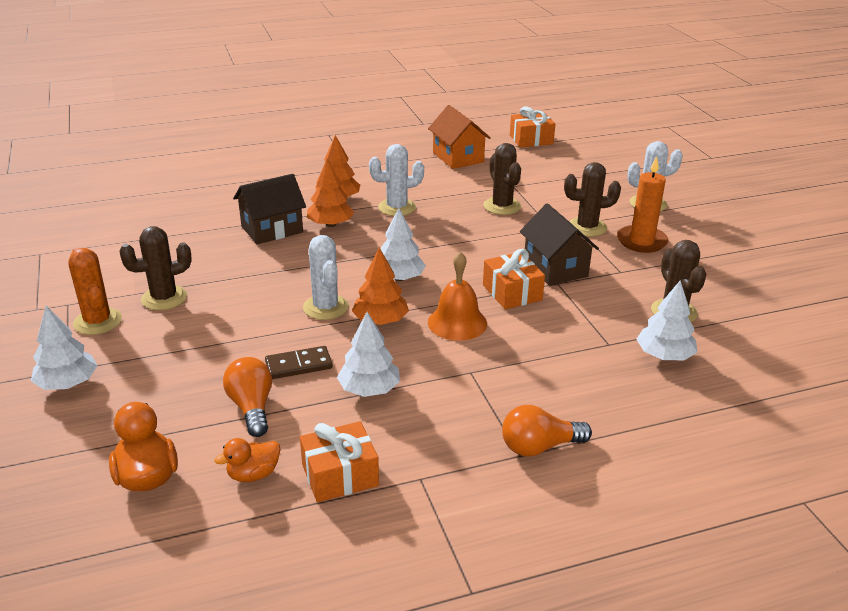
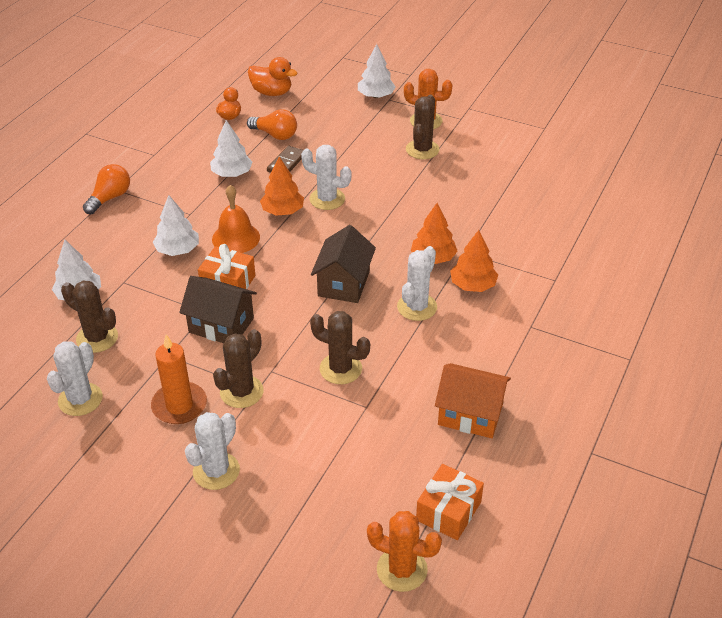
camera: 135 degrees right, 10 degrees up
(272, 229) = (461, 227): brown house -> brown house (344, 283)
(340, 475) = (192, 136): orange gift -> none
(399, 278) = (316, 246): white tree -> white tree (178, 250)
(584, 137) = (402, 569): none -> orange cactus
(720, 279) = (80, 399): none -> white cactus

